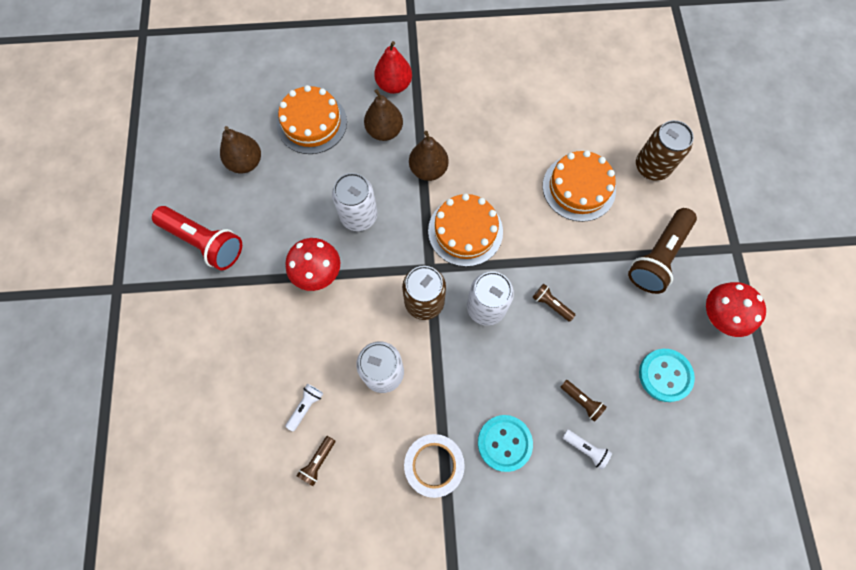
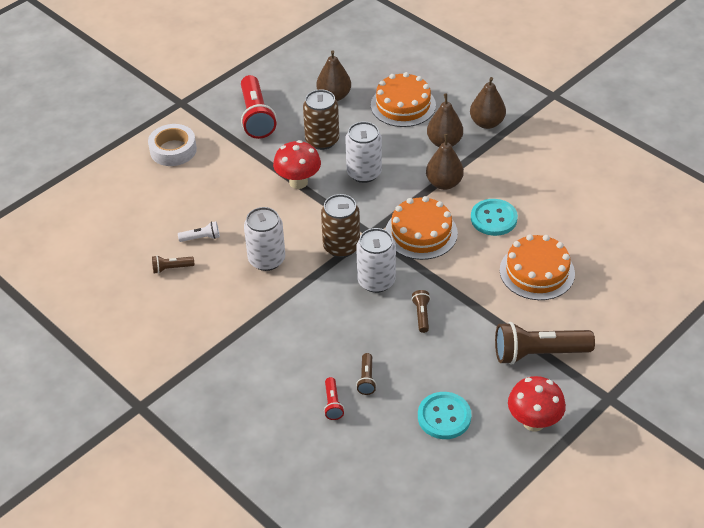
camera: 50 degrees right, 25 degrees down
(394, 85) = (486, 123): red pear -> brown pear
(434, 465) = (231, 327): white tape -> white tape (173, 150)
(504, 443) = (287, 355): turquoise button -> turquoise button (493, 218)
(585, 449) = (332, 404): white flashlight -> red flashlight
(652, 167) = (613, 303): brown can -> brown can (322, 140)

